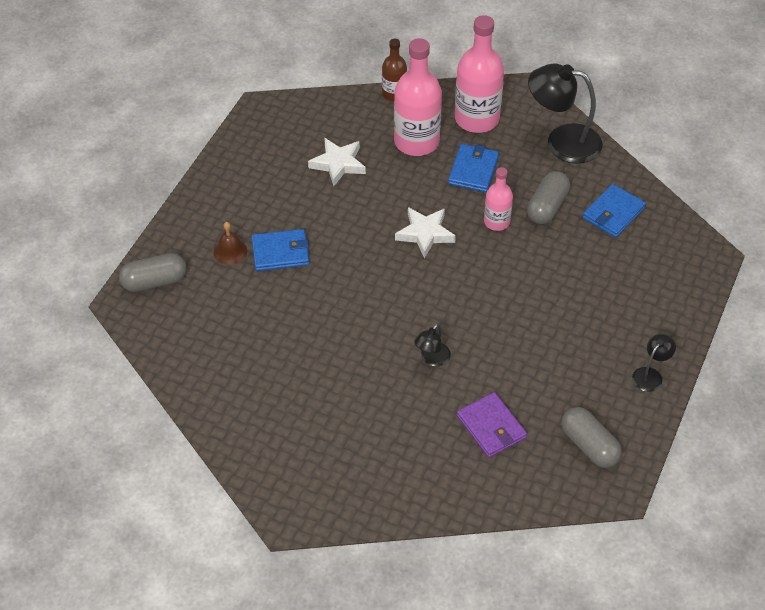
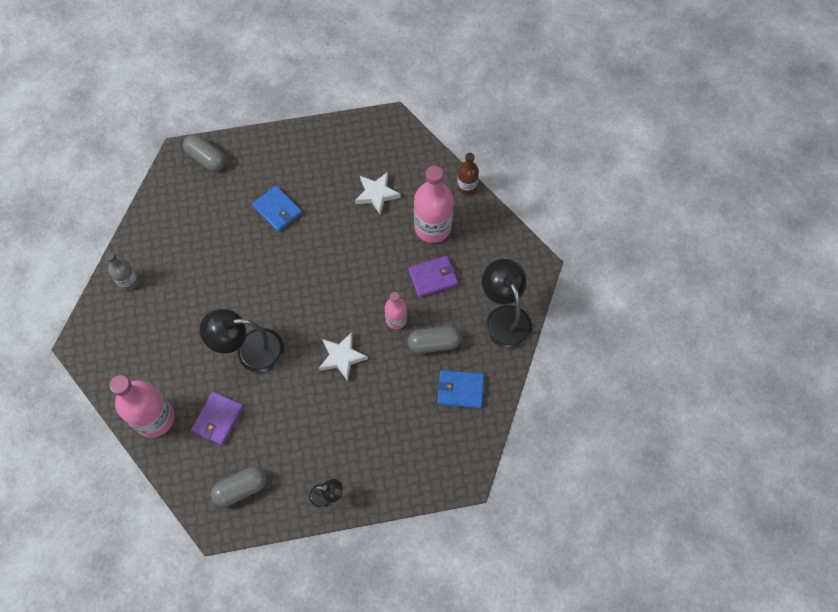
camera: 55 degrees right, 15 degrees up
(230, 251) = (258, 182): brown bell -> none
(248, 429) = (129, 281): none -> grey bottle
(425, 234) = (353, 283): white star -> white star (342, 357)
(432, 359) = (250, 351): black lamp -> black lamp, size x2.06
(473, 170) = (433, 277): blue wallet -> purple wallet
(477, 119) = (483, 251): pink bottle -> pink bottle (155, 418)
(589, 445) = (241, 489): grey capsule -> grey capsule turned 45 degrees clockwise

